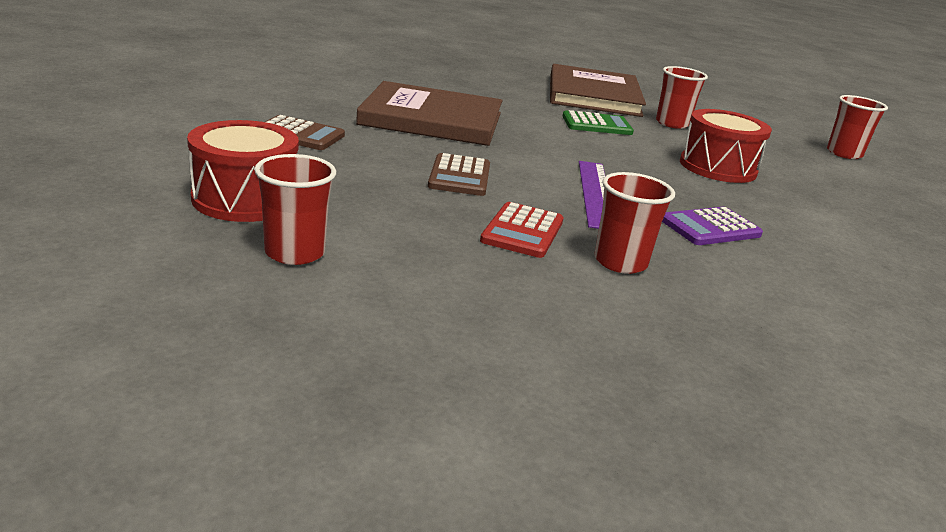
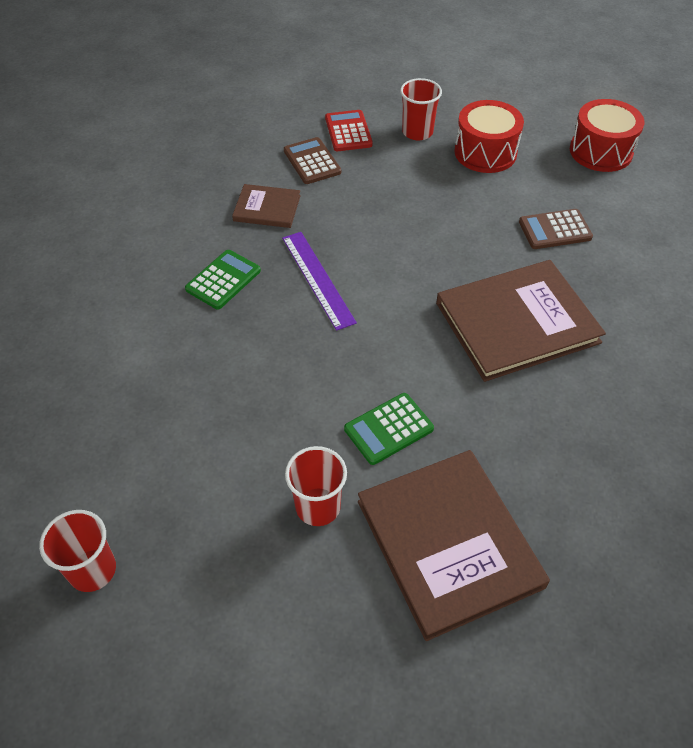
camera: 155 degrees right, 25 degrees up
(459, 176) = (414, 243): brown calculator -> brown calculator (312, 161)
(522, 231) = (334, 206): red calculator -> red calculator (348, 131)
(620, 262) = (267, 208): red cup -> brown book
(710, 228) = (223, 280): purple calculator -> green calculator
(717, 167) = (238, 401): red drum -> red drum (600, 151)

